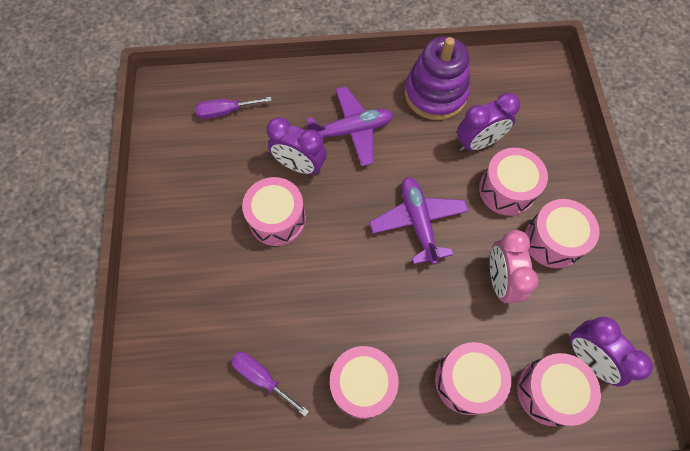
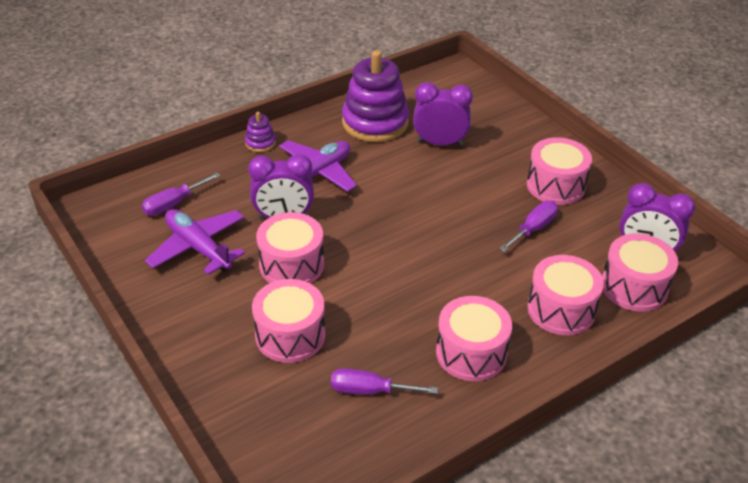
camera: 30 degrees left, 25 degrees down
(327, 76) = (260, 143): none -> purple stacking toy
(418, 222) = (430, 216): purple plane -> purple plane (198, 248)
(478, 143) = (440, 143): purple clock -> purple clock turned 120 degrees counterclockwise
(500, 280) = (533, 229): pink clock -> purple screwdriver
(506, 190) = (490, 166): pink drum -> pink drum (290, 335)

